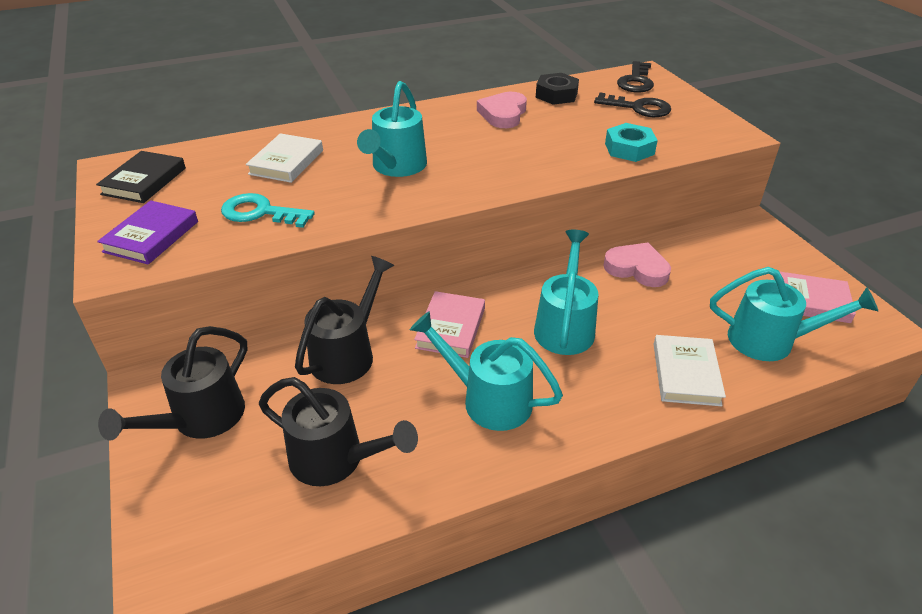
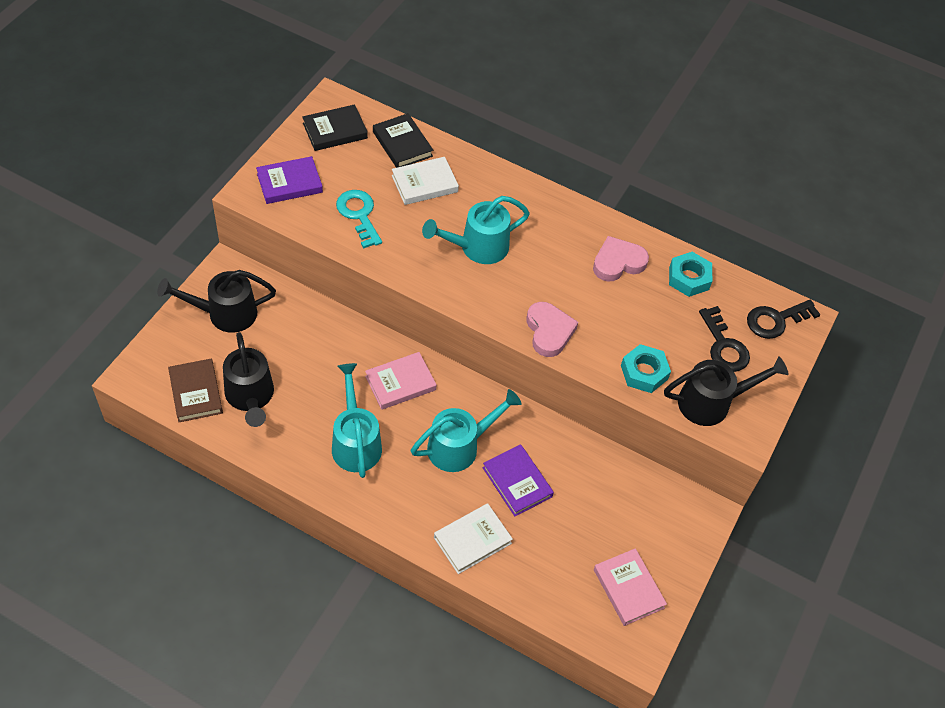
camera: 45 degrees right, 15 degrees up
(225, 154) = (402, 144): none -> black book
(269, 512) = (196, 392): none -> brown book
(348, 353) = (331, 344): black watering can -> black watering can (712, 402)
(556, 95) = (689, 278): black nut -> turquoise nut
(637, 268) = (566, 458): pink heart -> pink heart (549, 331)
(639, 310) = (517, 482): none -> purple book
(771, 341) = (555, 580): turquoise watering can -> none

